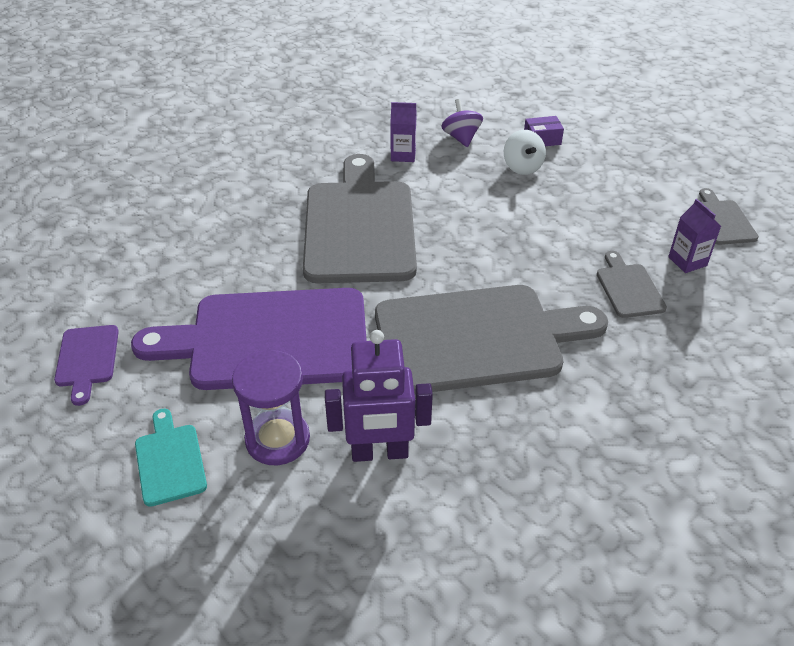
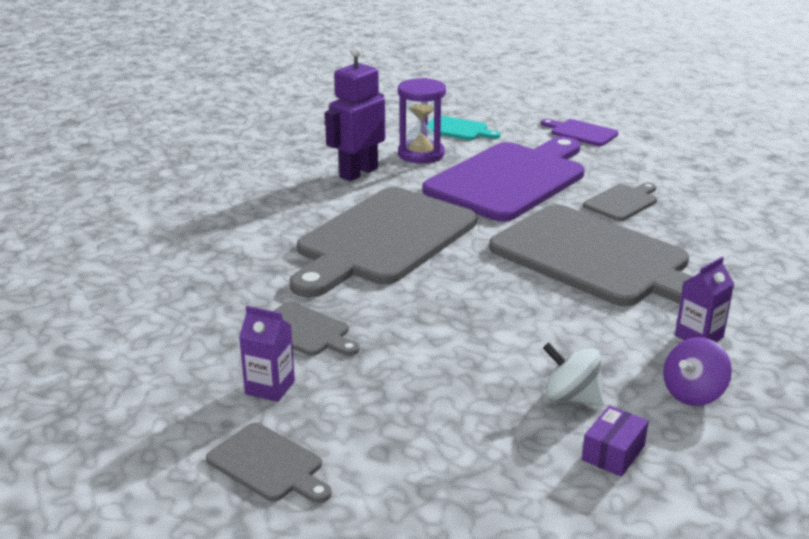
camera: 135 degrees right, 15 degrees down
(244, 257) = (622, 202): none -> grey cutting board
(461, 138) = (693, 393): purple spinning top -> purple spinning top turned 105 degrees clockwise

